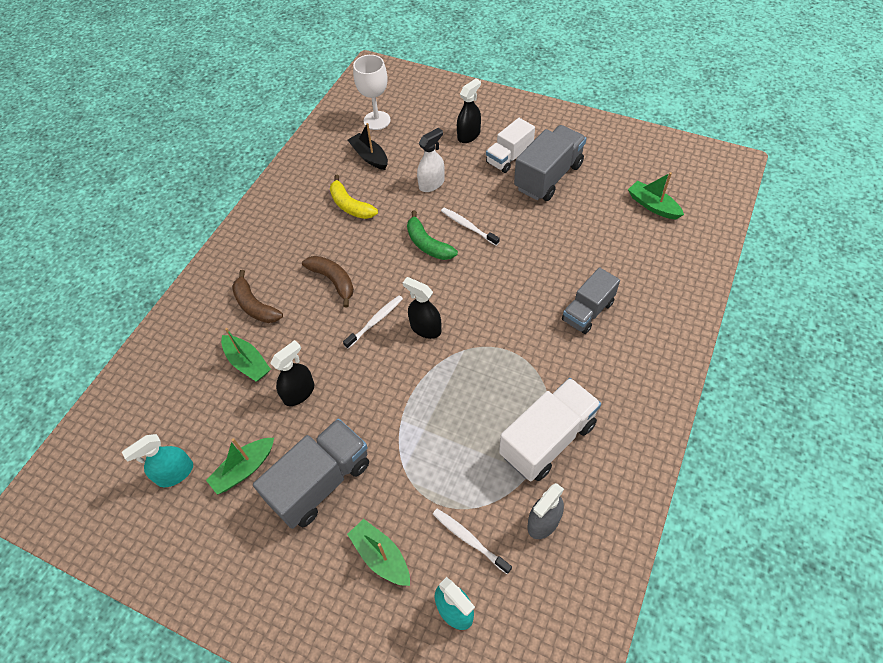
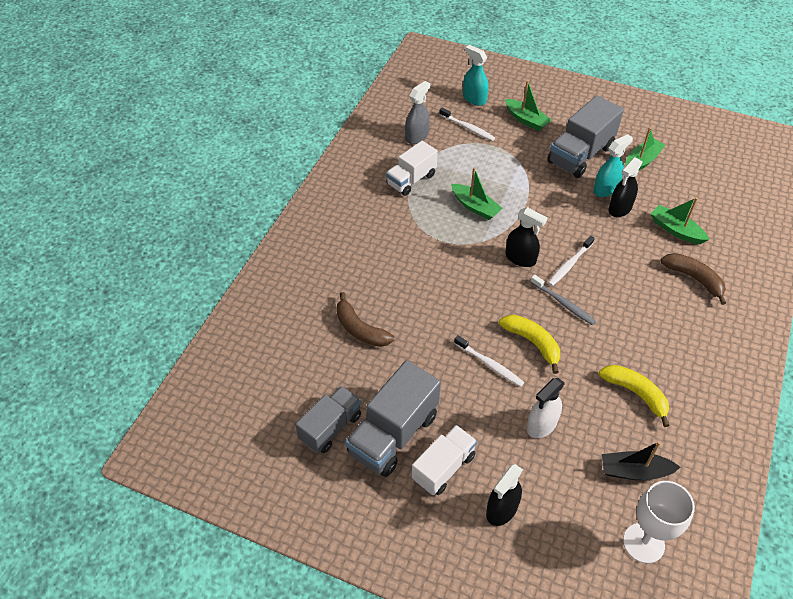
camera: 175 degrees right, 5 degrees down
(175, 473) = (693, 158): turquoise spray bottle -> turquoise spray bottle (605, 189)
(333, 281) = (624, 303): brown banana -> brown banana (360, 329)
(369, 157) = (634, 471): black boat -> black boat turned 135 degrees clockwise
(392, 280) = (563, 303): none -> grey toothbrush
(427, 244) = (532, 343): green banana -> yellow banana
(547, 439) = (411, 180): white truck -> white truck, size x0.66
(587, 311) = (366, 273): grey truck -> grey truck (330, 427)
(653, 206) = (273, 390): green boat -> green boat (475, 207)

